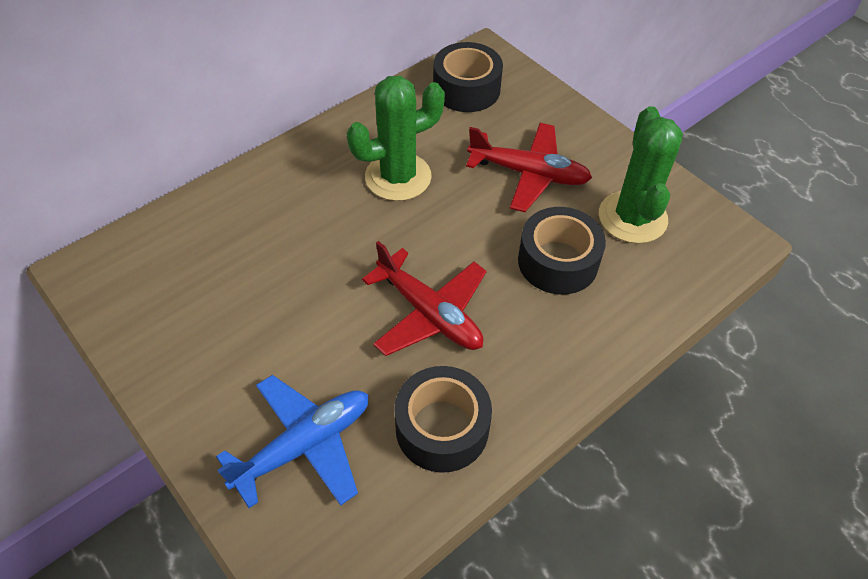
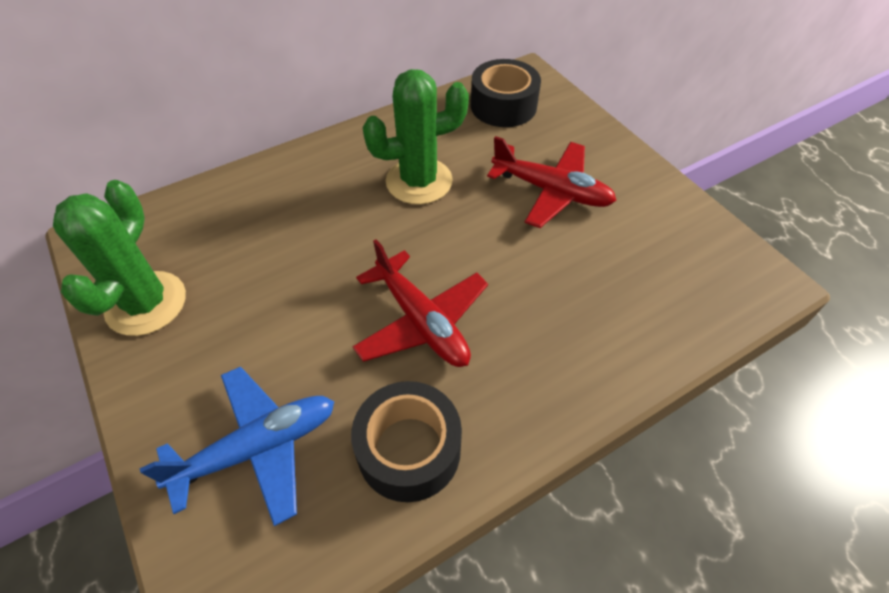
camera: 10 degrees right, 0 degrees up
(558, 261) = (567, 283): black tape -> none
(632, 217) = (654, 246): green cactus -> green cactus (146, 303)

